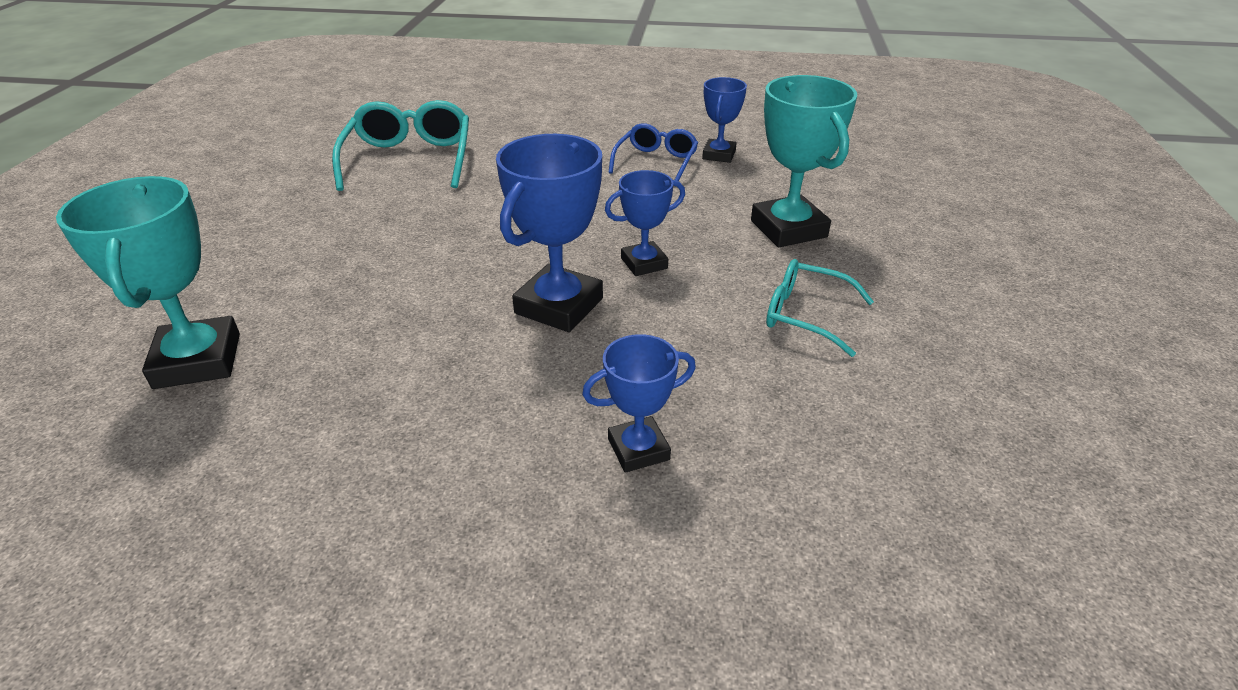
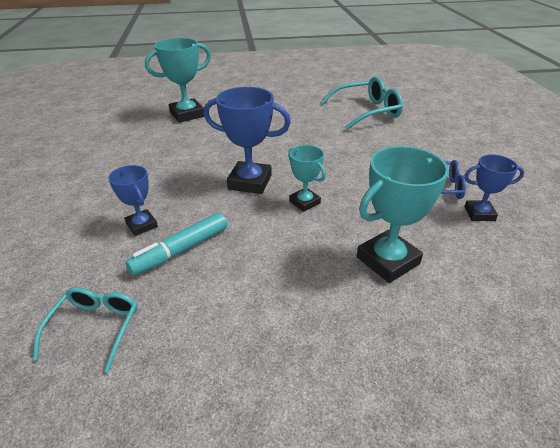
camera: 75 degrees right, 0 degrees up
(644, 263) = (304, 202): blue trophy -> turquoise trophy
(726, 401) = (181, 250): none -> turquoise marker
(805, 315) = (275, 277): turquoise glasses -> turquoise glasses (95, 327)

